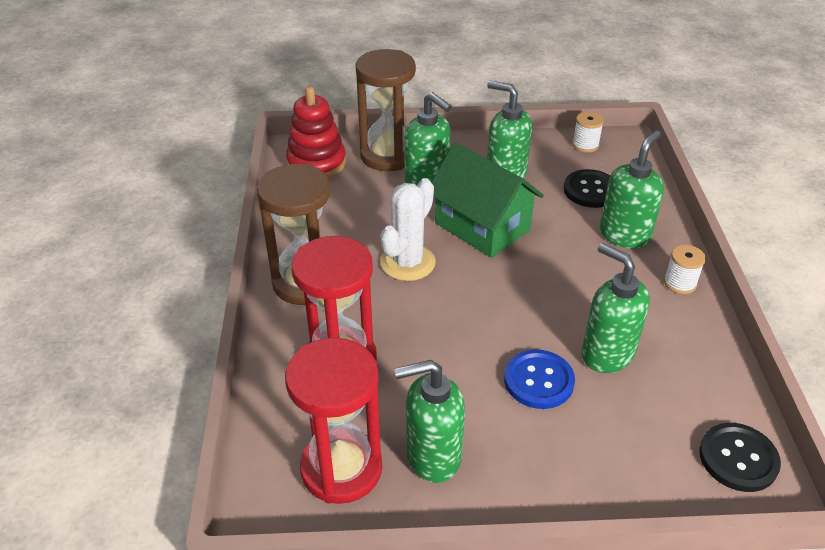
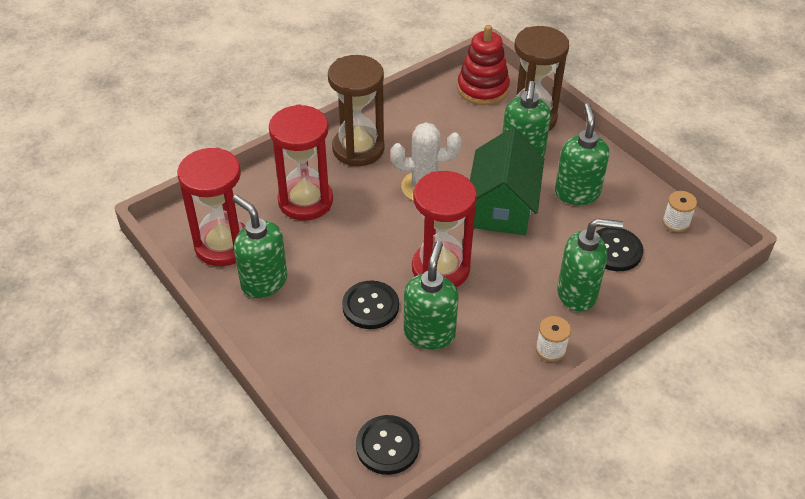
camera: 55 degrees right, 5 degrees up
(527, 304) = (440, 268): none -> red hourglass
(538, 381) = (370, 306): blue button -> black button

